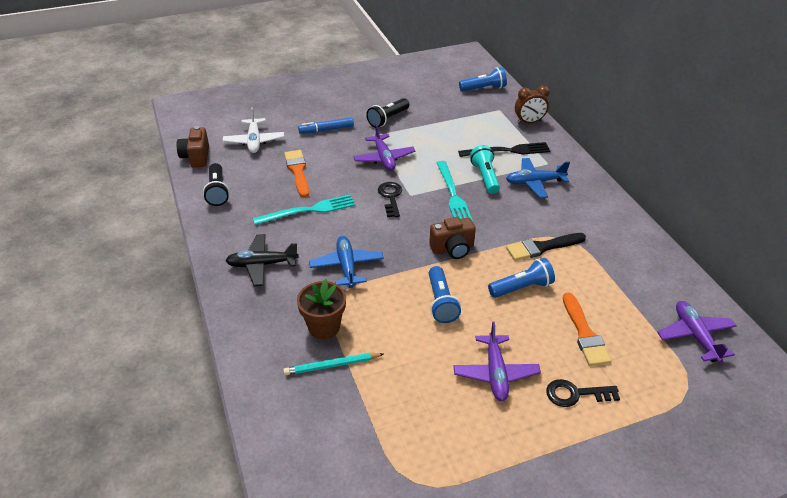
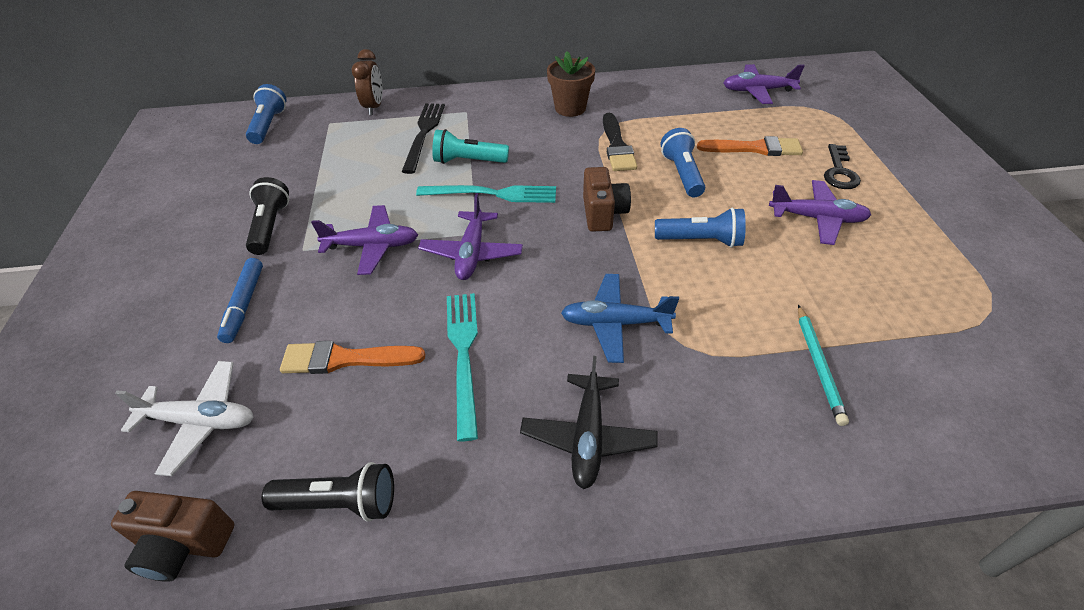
camera: 75 degrees left, 5 degrees up
(324, 327) = (742, 366): brown flower pot -> brown flower pot (570, 108)
(388, 119) = (270, 226): black flashlight -> black flashlight turned 150 degrees counterclockwise
(391, 197) = (472, 253): black key -> purple plane
(534, 182) = (498, 127): blue plane -> none

